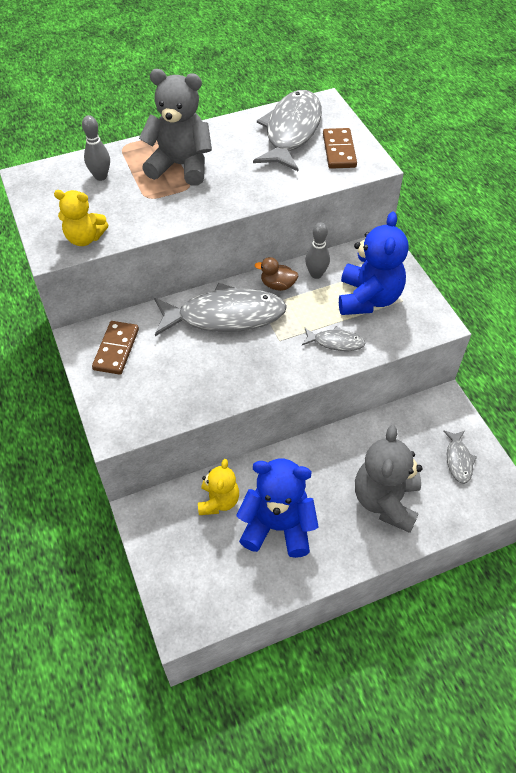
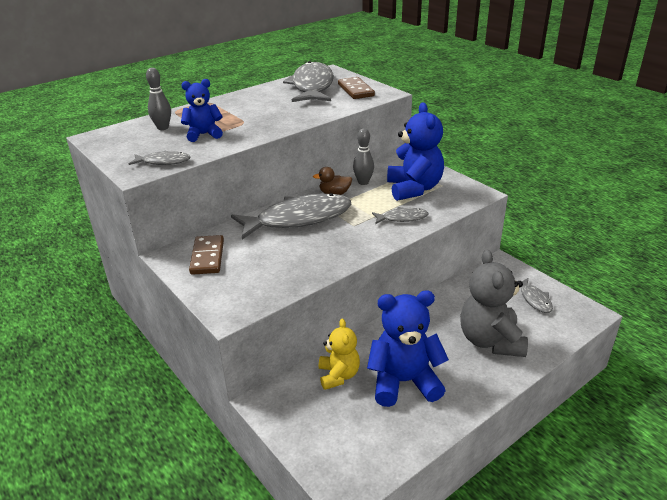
camera: 15 degrees left, 20 degrees down
(85, 238) = (163, 162): yellow teddy bear -> grey fish
(140, 199) = (203, 134): none -> blue teddy bear
(181, 166) = (230, 113): grey teddy bear -> none

